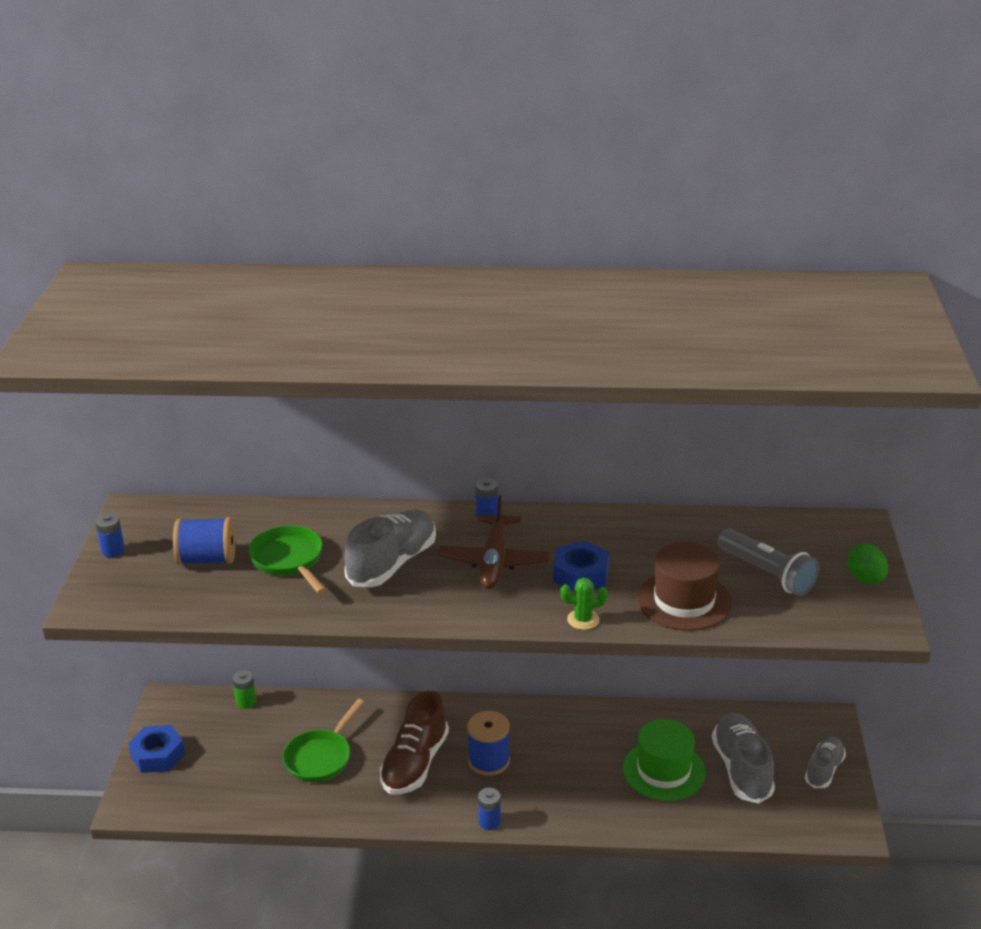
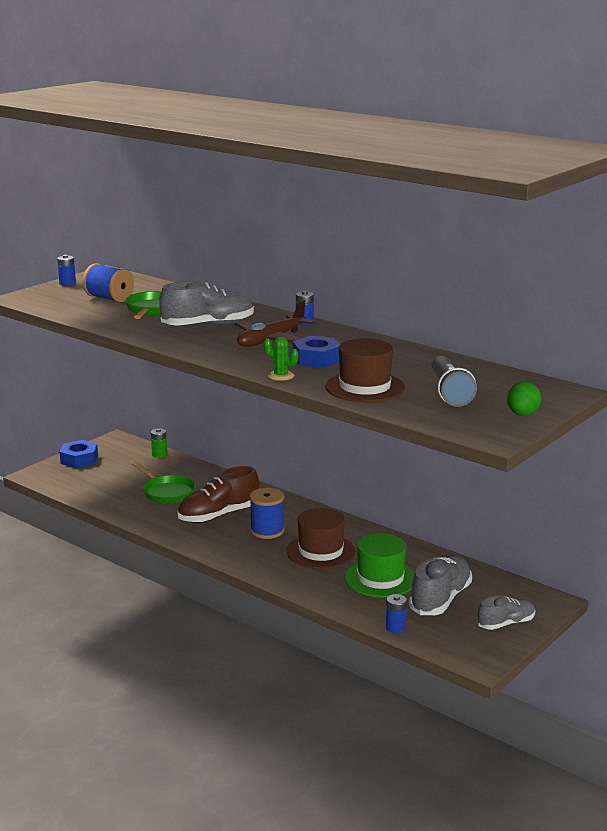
camera: 35 degrees right, 10 degrees down
(320, 757) = (166, 492): green pan -> green pan turned 105 degrees counterclockwise
(489, 822) = (226, 558): blue battery -> blue battery (395, 628)
(571, 763) = (320, 551): none -> brown hat

